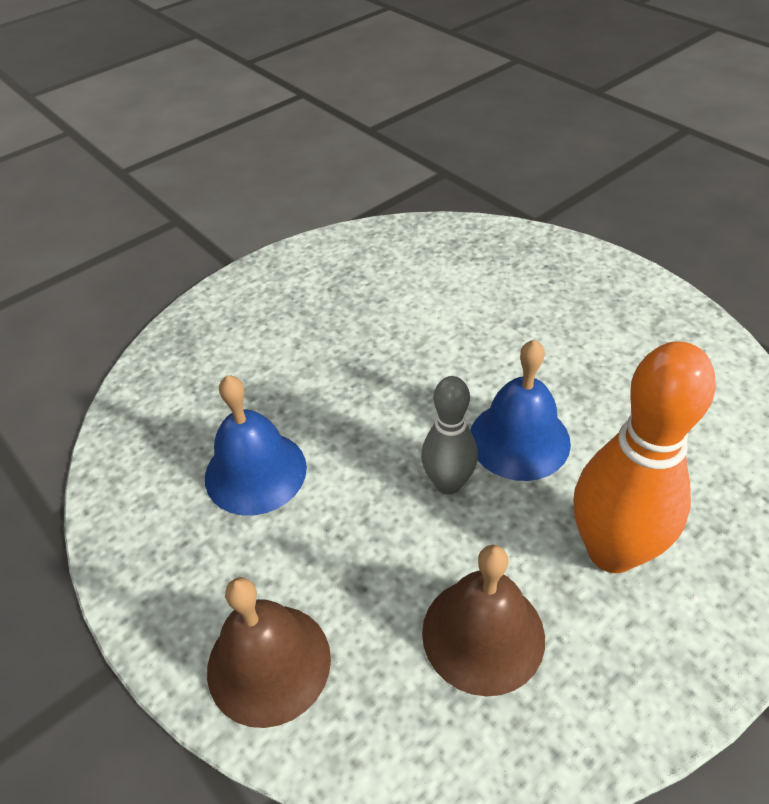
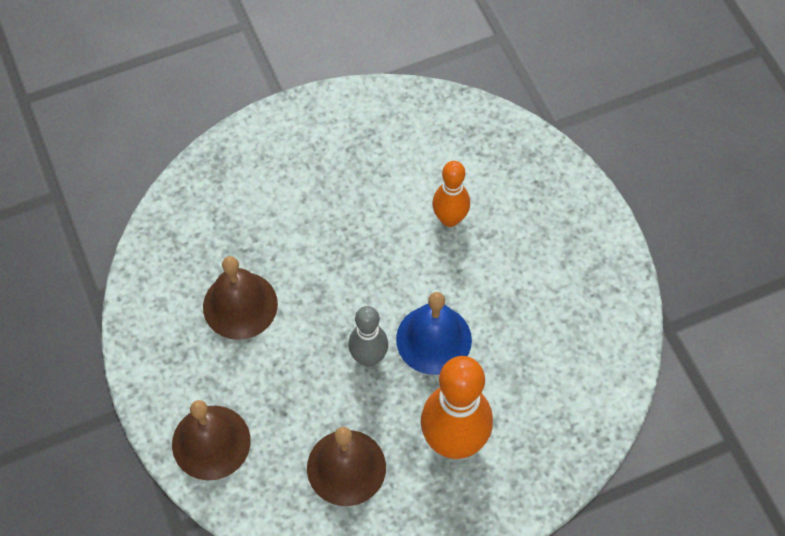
camera: 15 degrees right, 15 degrees up
(255, 472) = (240, 305): blue bell -> brown bell
(473, 319) = (450, 219): none -> orange bowling pin

